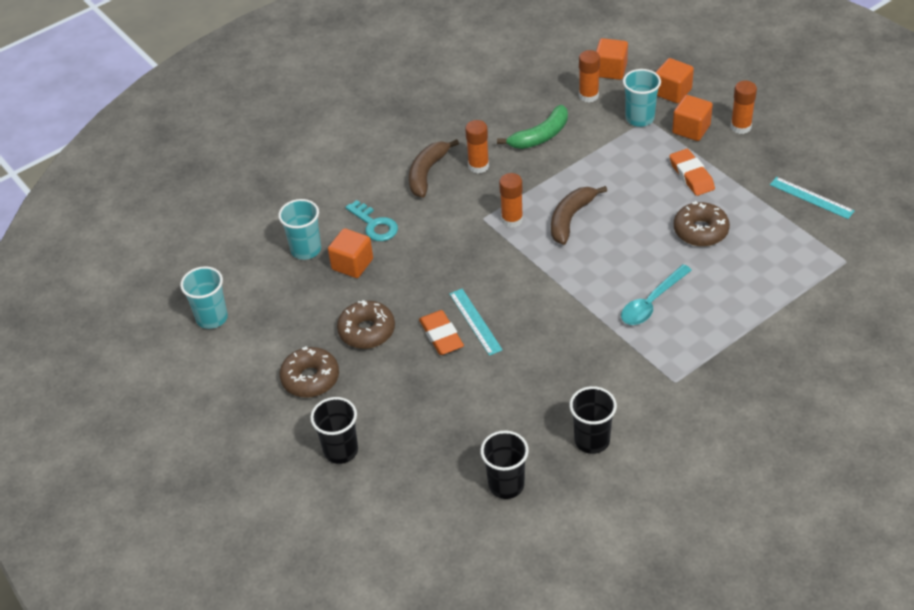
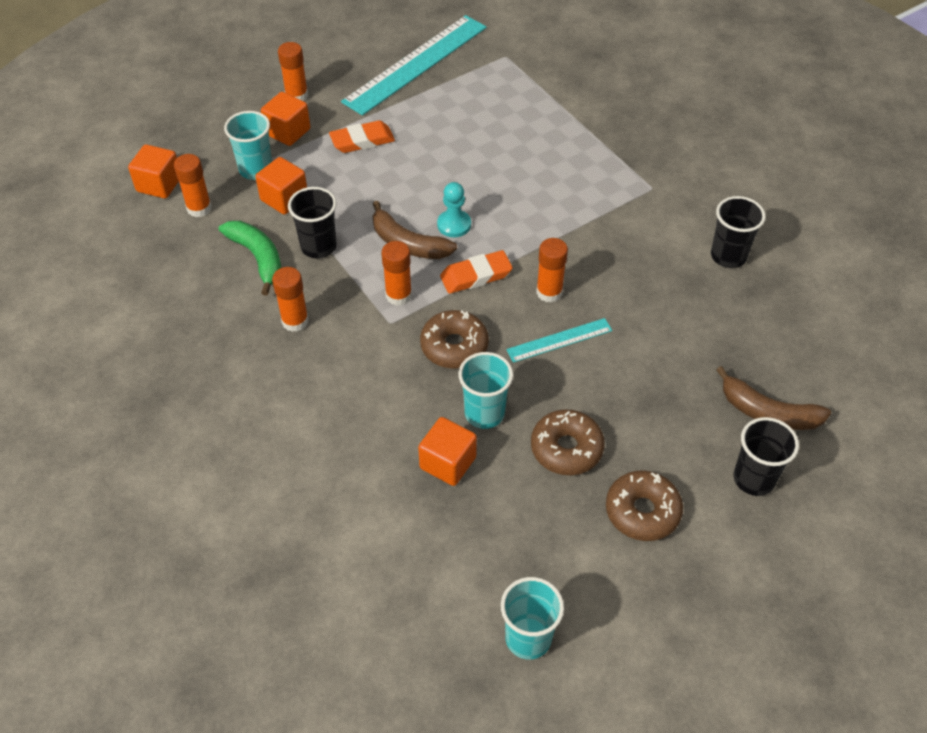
camera: 90 degrees left, 5 degrees up
(306, 250) = (411, 518): turquoise cup -> turquoise cup (484, 413)
(374, 225) = (378, 436): turquoise key -> none
(427, 173) = (293, 375): brown banana -> brown banana (768, 412)
(441, 336) = (579, 373): orange eraser -> orange eraser (476, 276)
(506, 485) = (789, 328): black cup -> black cup (318, 246)
(528, 312) = (549, 292): none -> orange glue stick
(598, 245) = (454, 225): none -> turquoise pawn
(651, 302) = (544, 192): turquoise spoon -> none
(672, 92) = (220, 138): orange cube -> orange cube (284, 198)
(700, 231) = (447, 144): brown donut -> brown donut (454, 346)
(811, 198) = (416, 64): turquoise ruler -> turquoise ruler, size x2.08

